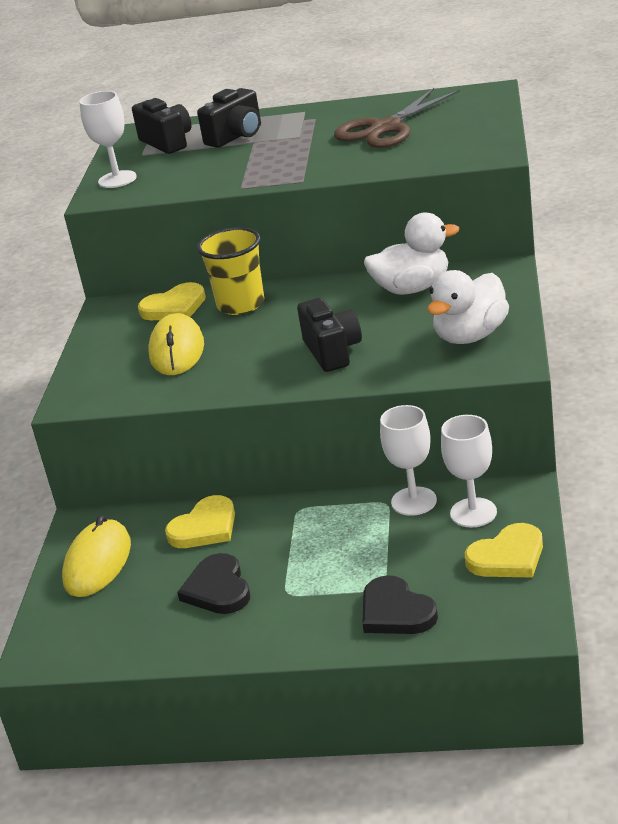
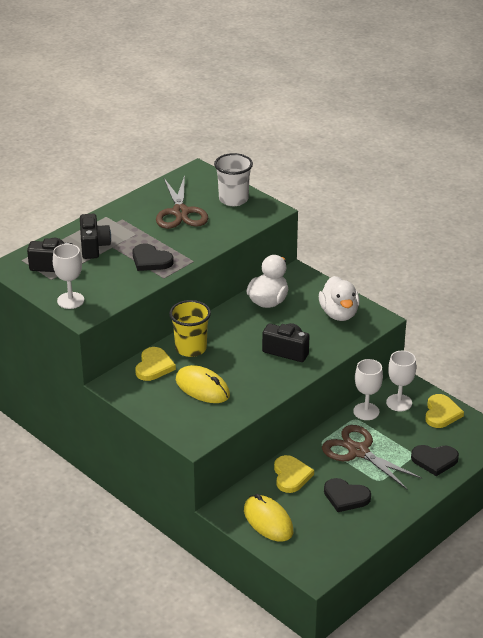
camera: 55 degrees left, 5 degrees up
(262, 166) = (151, 260): none -> black heart
(323, 544) = (358, 451): none -> brown scissors
(470, 131) = (233, 199): none -> white cup

